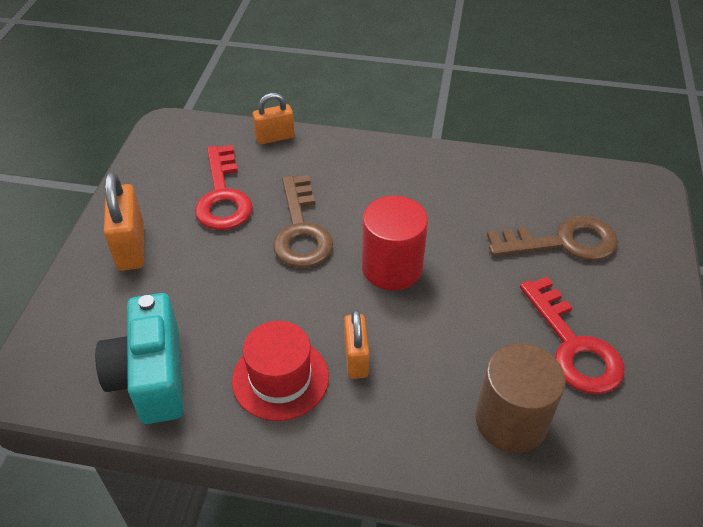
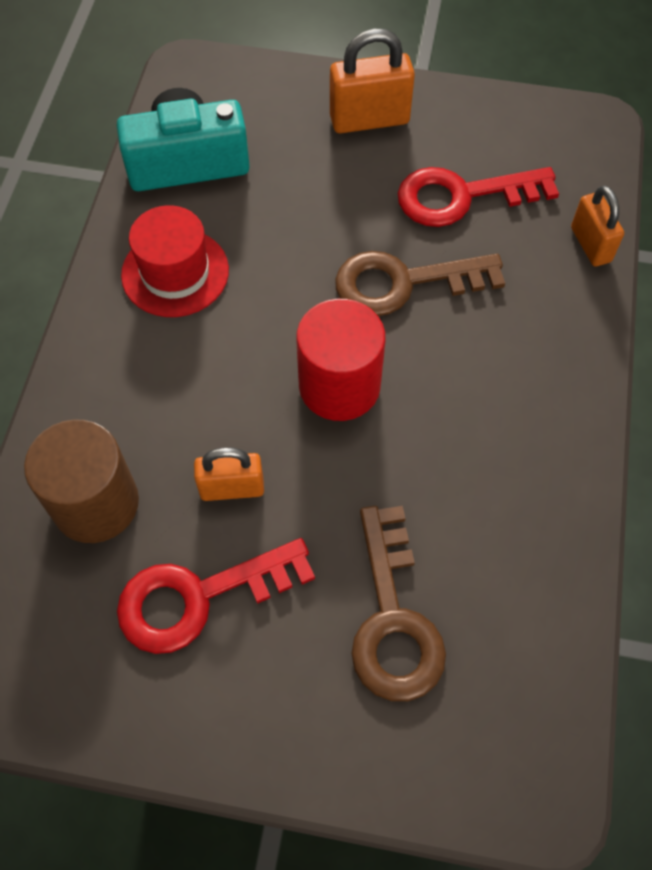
camera: 90 degrees right, 15 degrees up
(356, 358) = (196, 344): orange padlock -> orange padlock (232, 488)

